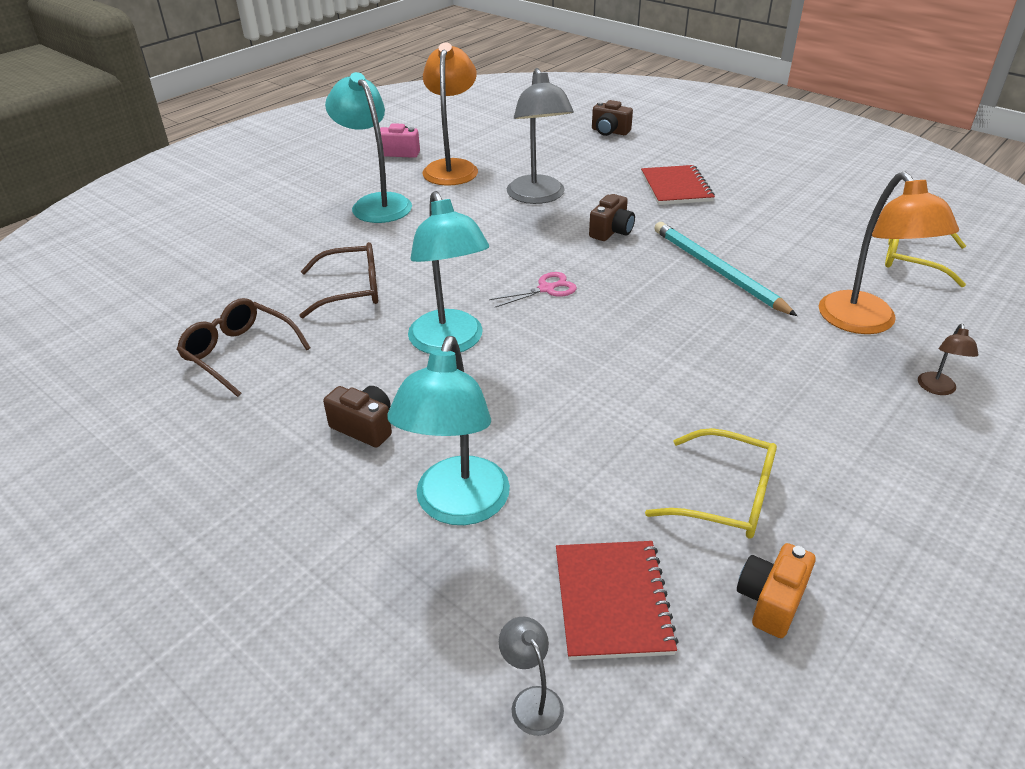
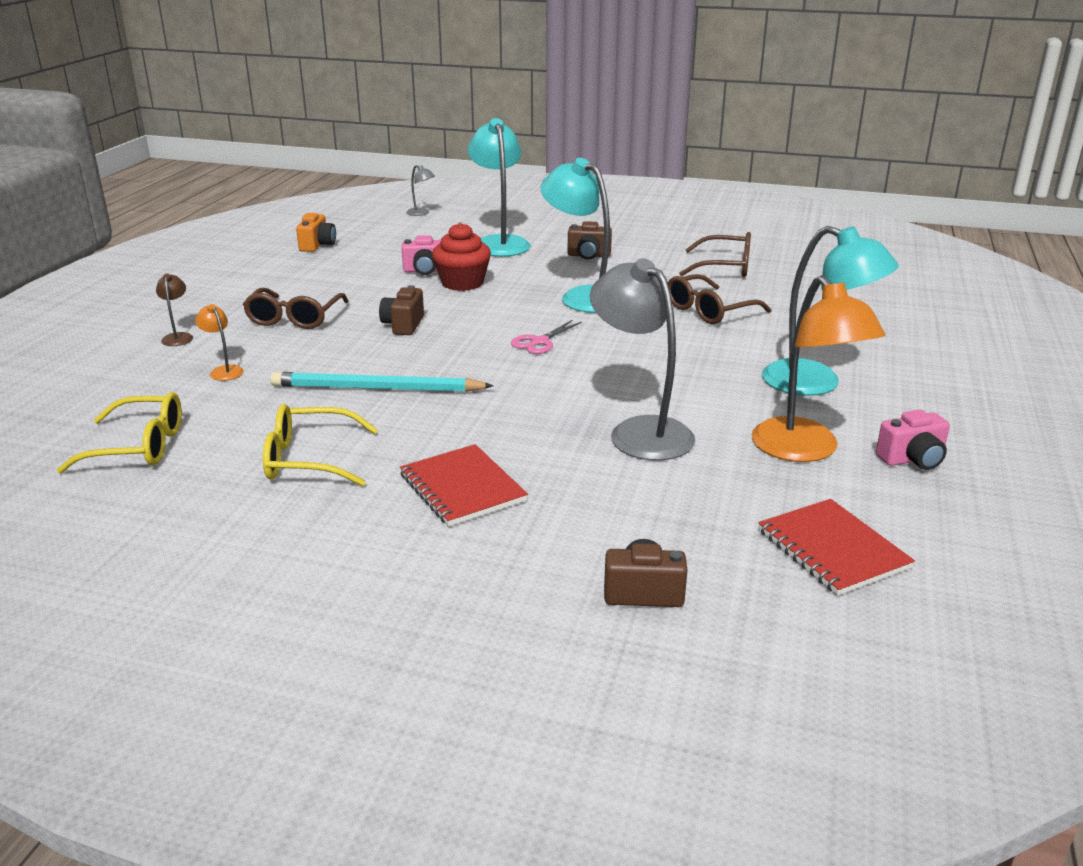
camera: 155 degrees right, 10 degrees down
(571, 408) = (462, 283): none -> red cupcake
(608, 453) = (425, 271): none -> pink camera
(611, 231) = (514, 406): brown camera -> brown camera (403, 325)
(612, 601) = (398, 234): red notebook -> red notebook (832, 549)
(717, 270) = (376, 388): turquoise pencil -> turquoise pencil turned 150 degrees clockwise
(726, 497) = (345, 268): yellow glasses -> yellow glasses (309, 459)
(799, 389) = (294, 318): none -> brown glasses
(865, 323) = (223, 371): orange lamp -> orange lamp, size x0.44

